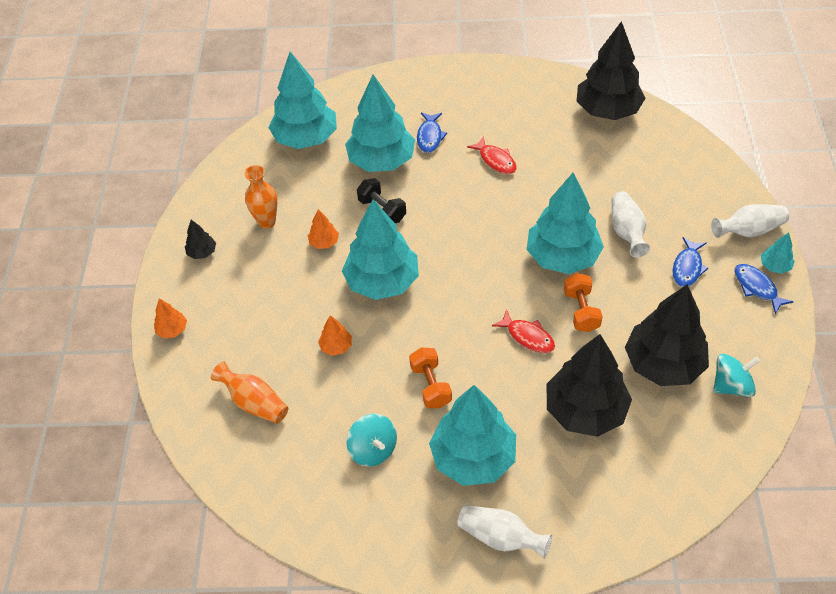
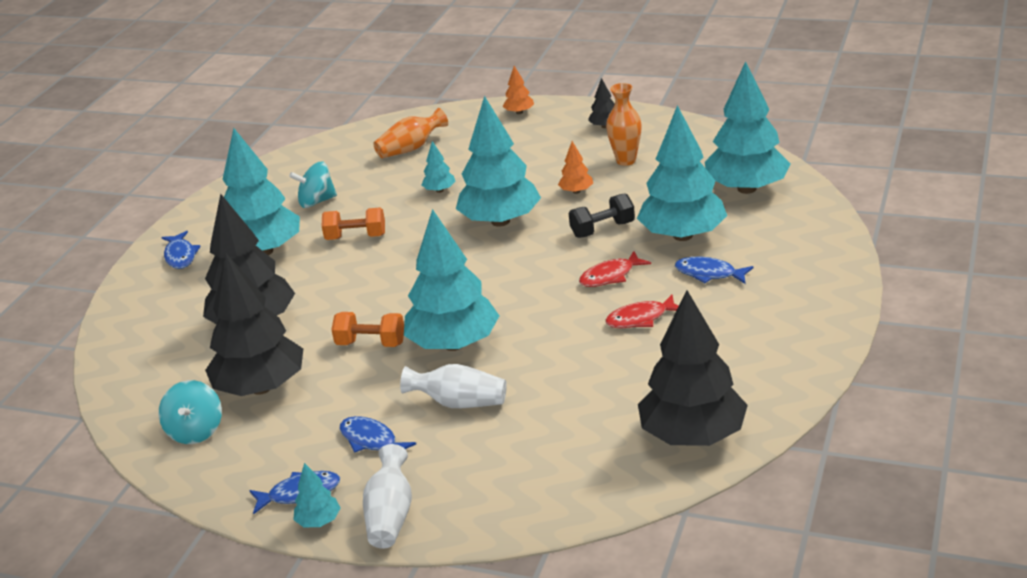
camera: 110 degrees right, 20 degrees down
(336, 346) = (439, 190): orange tree -> turquoise tree
(501, 537) = (180, 256): white vase -> blue fish
(528, 337) = (366, 302): red fish -> red fish (610, 276)

